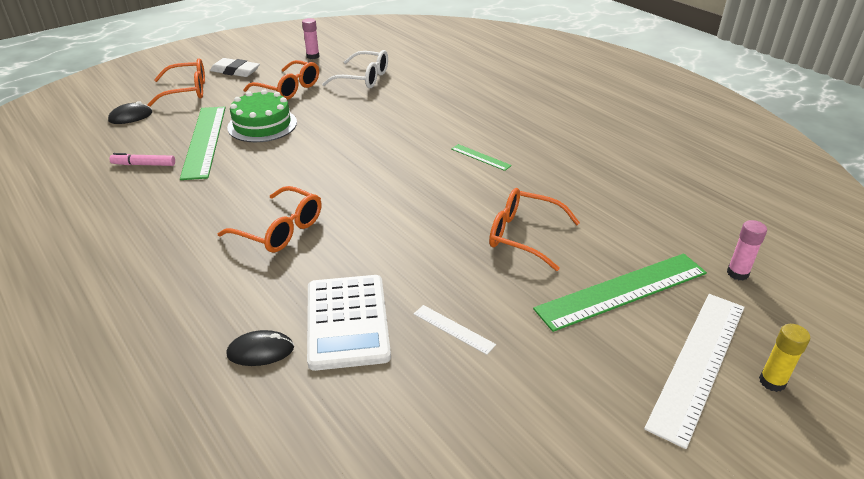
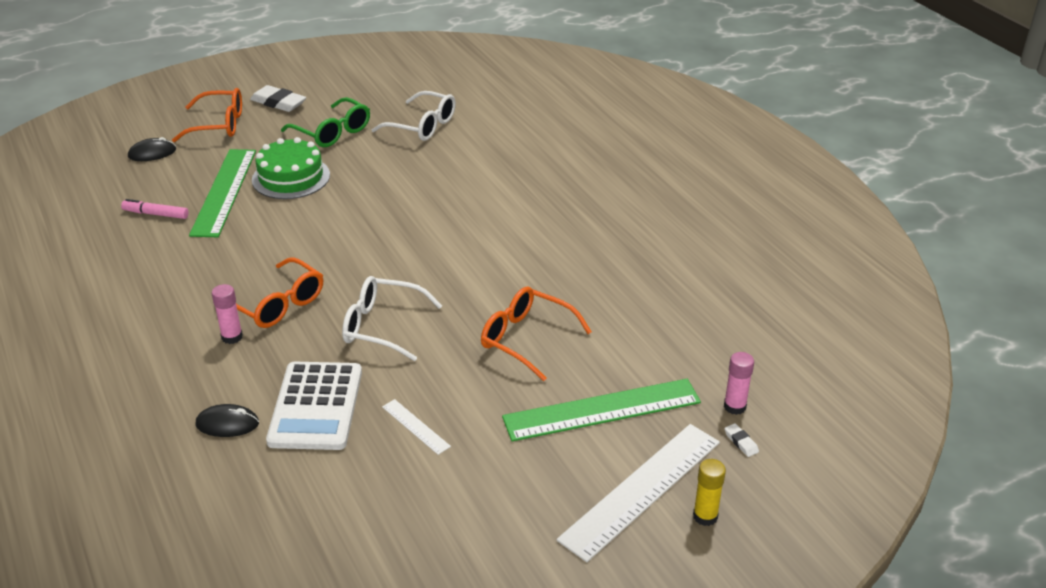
camera: 10 degrees right, 0 degrees up
(288, 88) = (332, 132): orange glasses -> green glasses
(313, 56) = (373, 89): pink glue stick -> pink glue stick (232, 337)
(387, 239) = (383, 326): none -> white glasses
(480, 157) = (518, 242): green ruler -> none
(762, 305) = (741, 442): none -> white eraser

